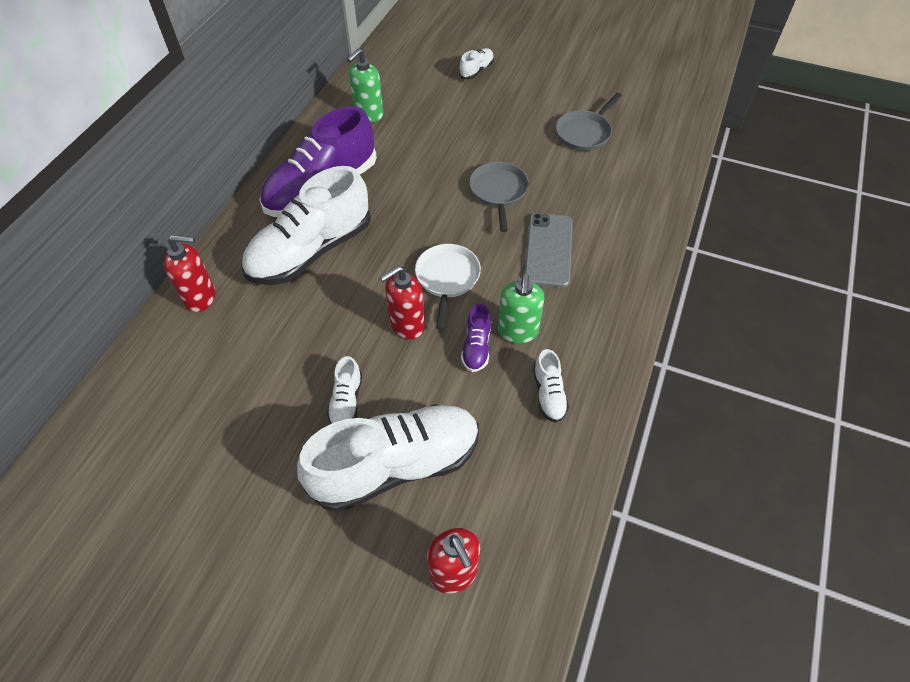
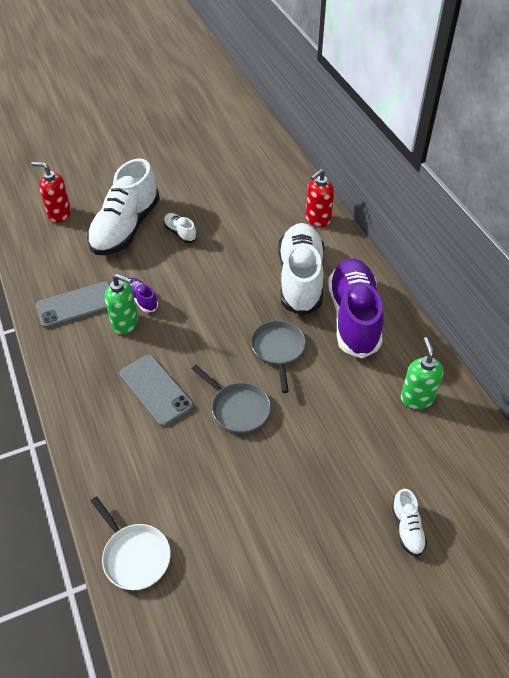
camera: 135 degrees right, 5 degrees down
(406, 325) = (193, 282): red soap dispenser -> none
(447, 279) = (201, 322): white pan -> white pan (134, 556)
(517, 331) = (125, 324): green soap dispenser -> green soap dispenser turned 150 degrees clockwise
(549, 394) = (76, 305): white shoe -> grey phone
(584, 133) = (231, 531): grey pan -> grey pan (278, 350)

